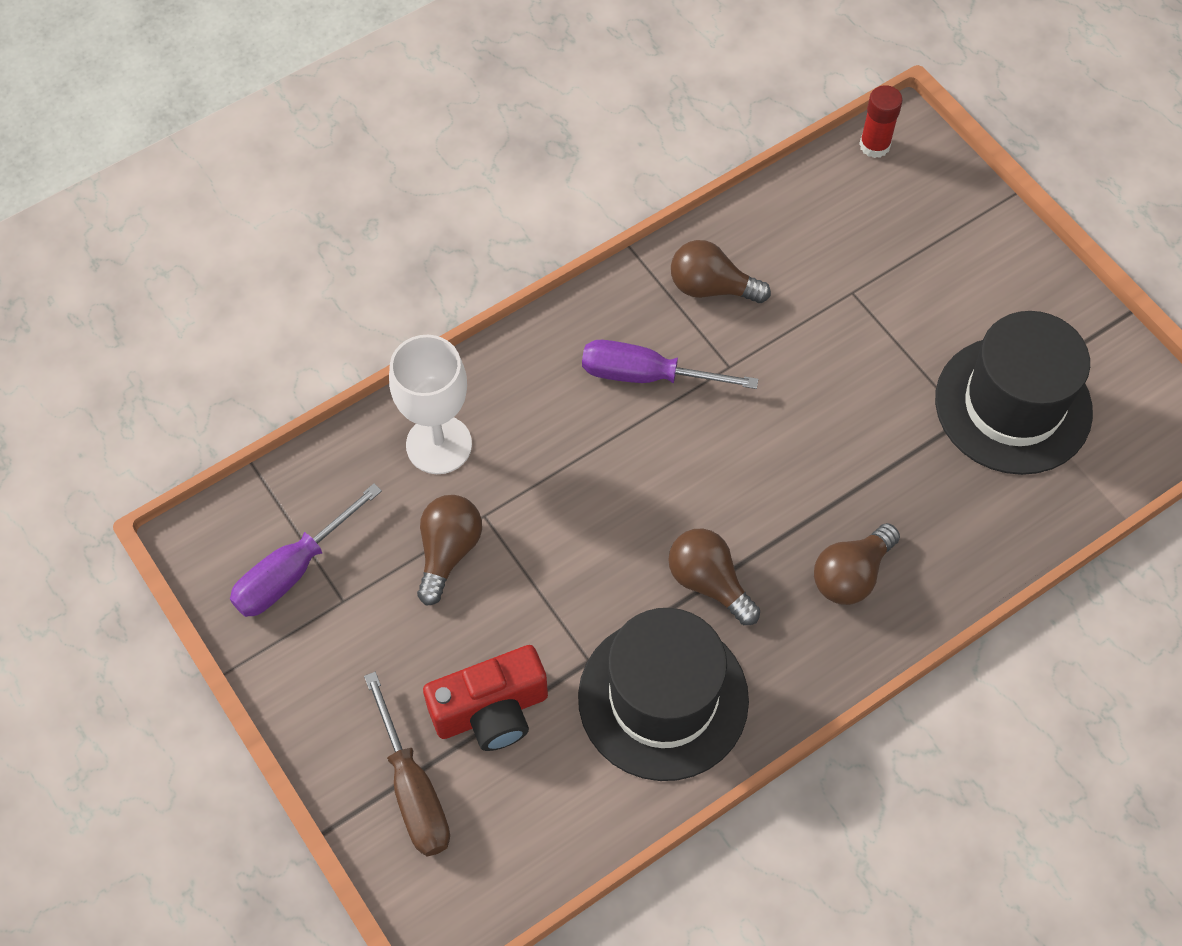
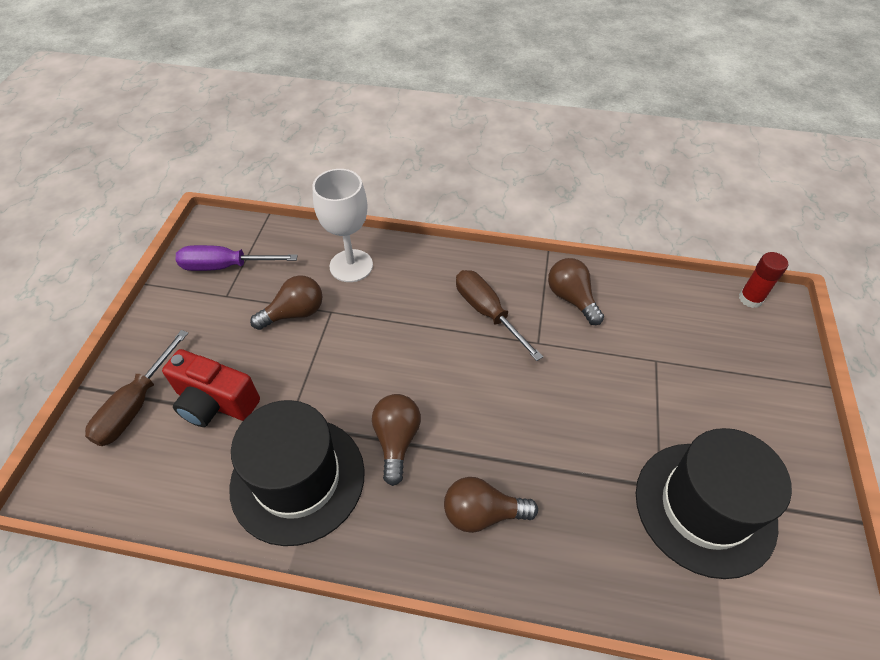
camera: 45 degrees right, 10 degrees down
(647, 375) = (487, 313): purple screwdriver -> brown screwdriver

